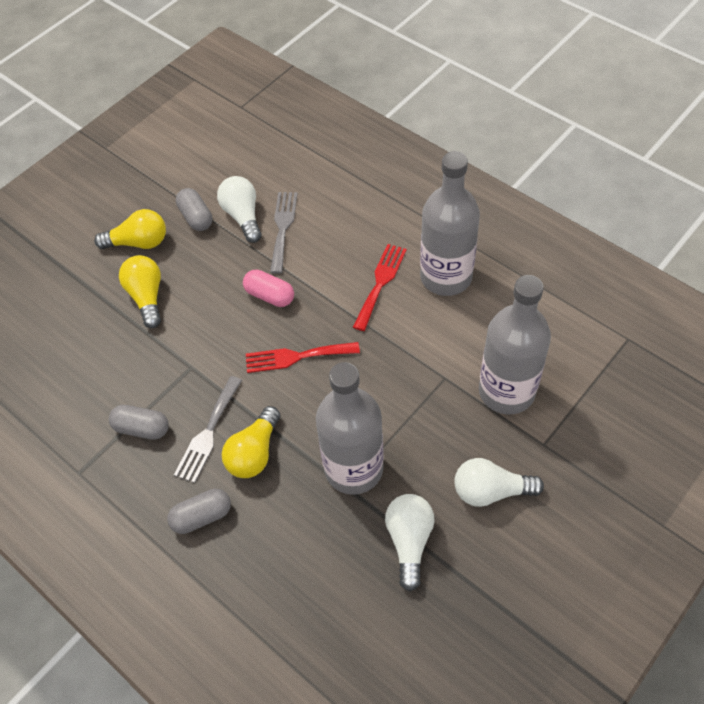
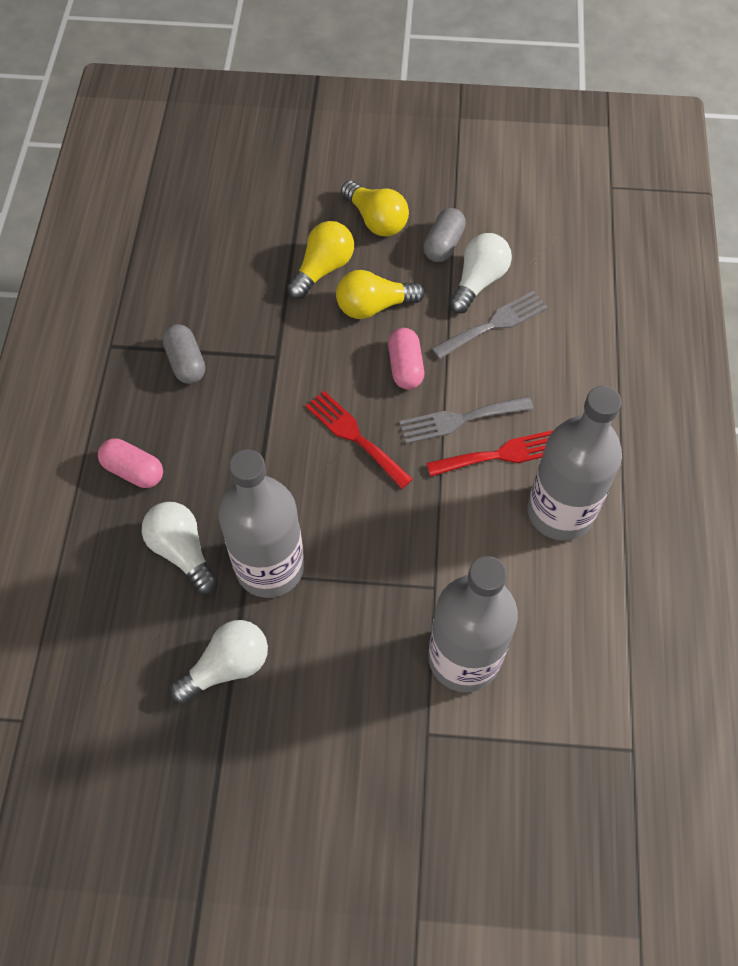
camera: 50 degrees right, 5 degrees up
(202, 516) = (133, 471): grey capsule -> pink capsule
(208, 433) = (219, 418): grey fork -> grey fork (459, 420)
(254, 452) = (226, 470): yellow light bulb -> yellow light bulb (374, 306)
(491, 491) = (334, 712): white light bulb -> white light bulb (182, 551)

